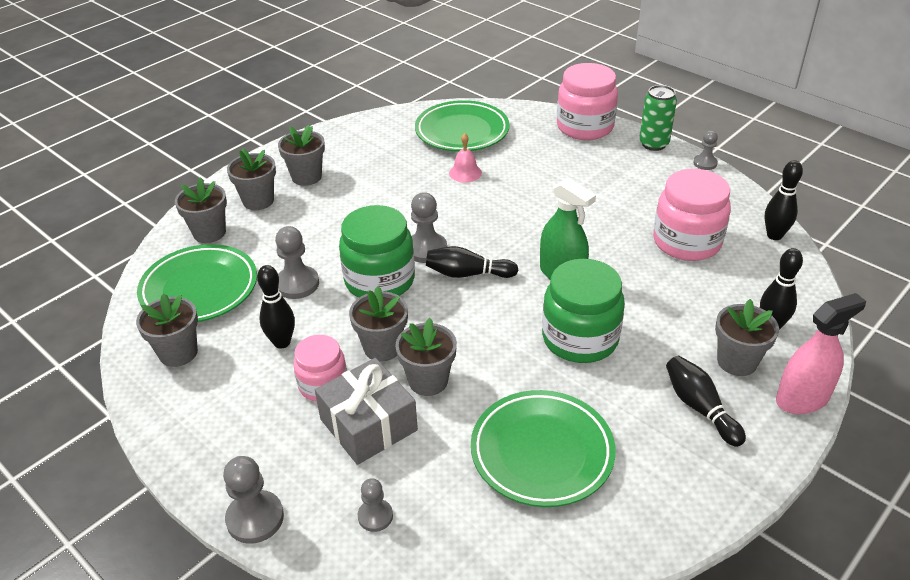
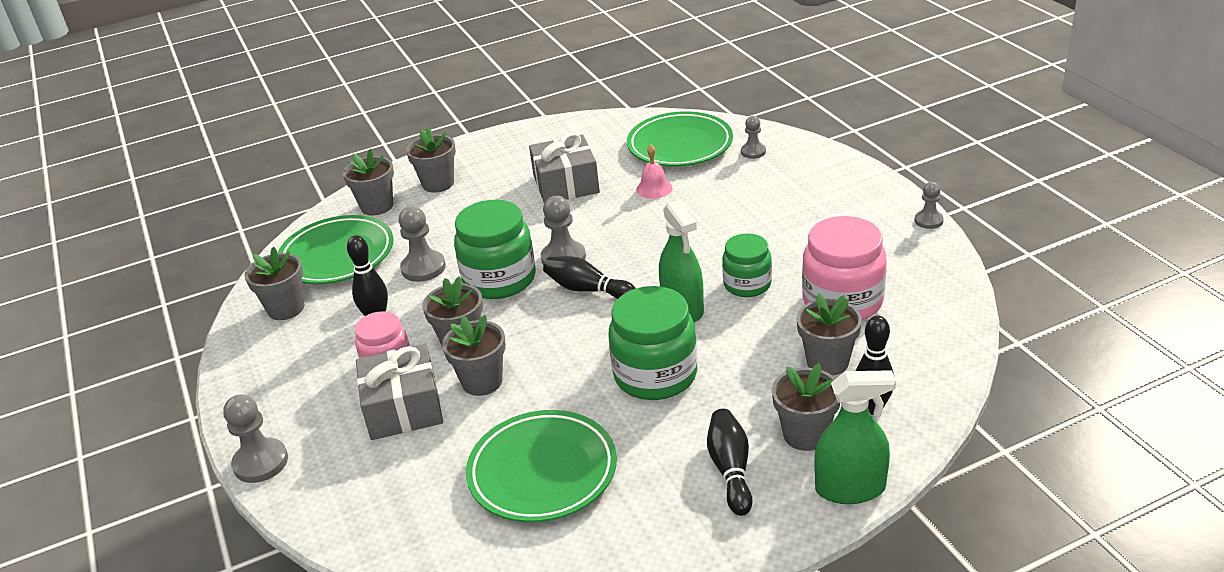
camera: 25 degrees right, 5 degrees down
(306, 177) = (496, 168): grey flower pot -> grey flower pot (827, 362)
(375, 516) = (358, 487): grey pawn -> grey pawn (753, 152)
(383, 181) = (566, 184): none -> grey gift
(585, 127) = (817, 160): pink jar -> none
(601, 242) = (747, 284): none -> green jar
(653, 144) = (883, 190): green can -> none
(774, 235) = (952, 313): black bowling pin -> none
(802, 399) = (850, 488): pink spray bottle -> green spray bottle

